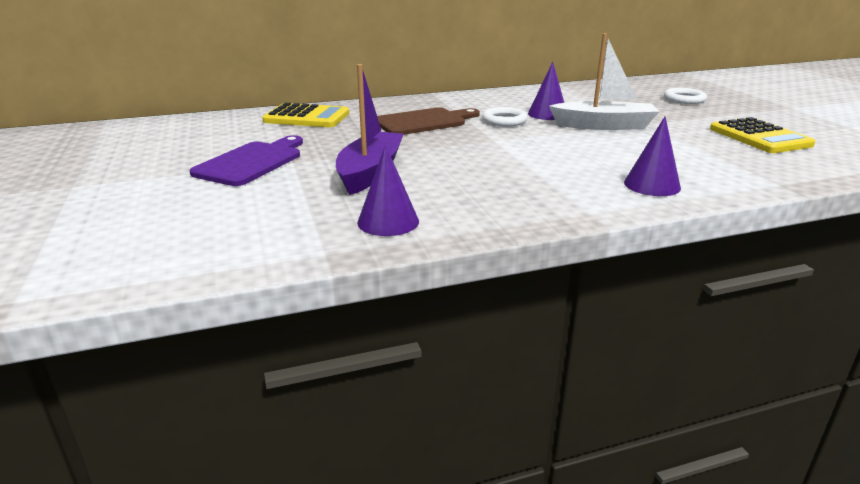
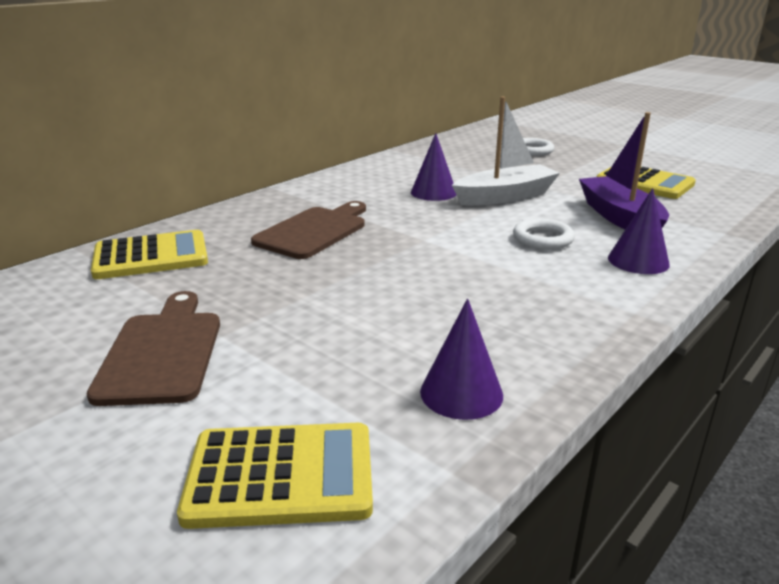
camera: 30 degrees left, 0 degrees up
(235, 228) = (281, 476): none -> yellow calculator
(251, 162) = (162, 352): purple cutting board -> brown cutting board
(370, 172) = (346, 324): purple boat -> purple boat (620, 217)
(504, 120) = (401, 210): white ring -> white ring (543, 239)

